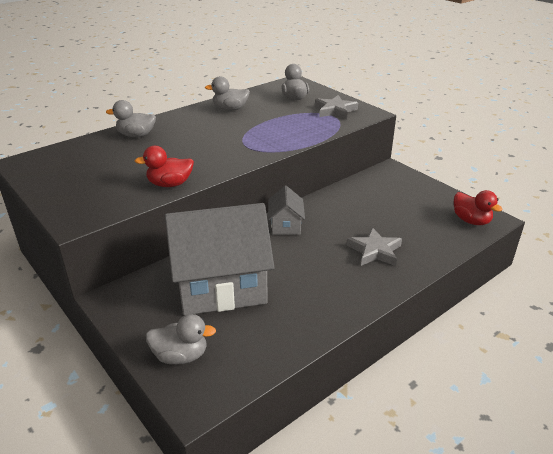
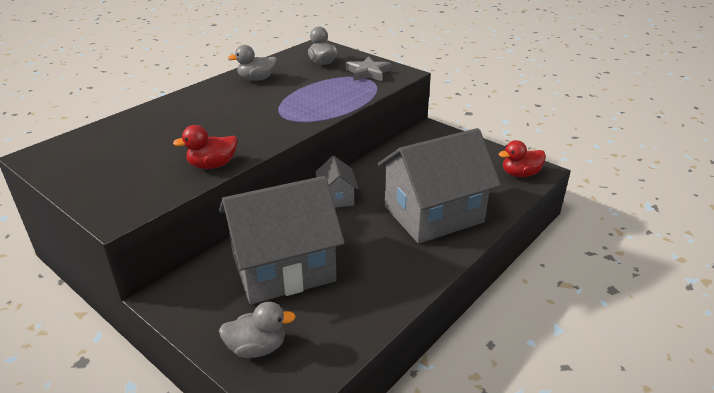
camera: 10 degrees left, 0 degrees up
(136, 135) = (160, 115): grey duck -> none
(375, 251) = (433, 214): grey star -> grey house
(471, 221) = (520, 174): red duck -> red duck turned 120 degrees clockwise

